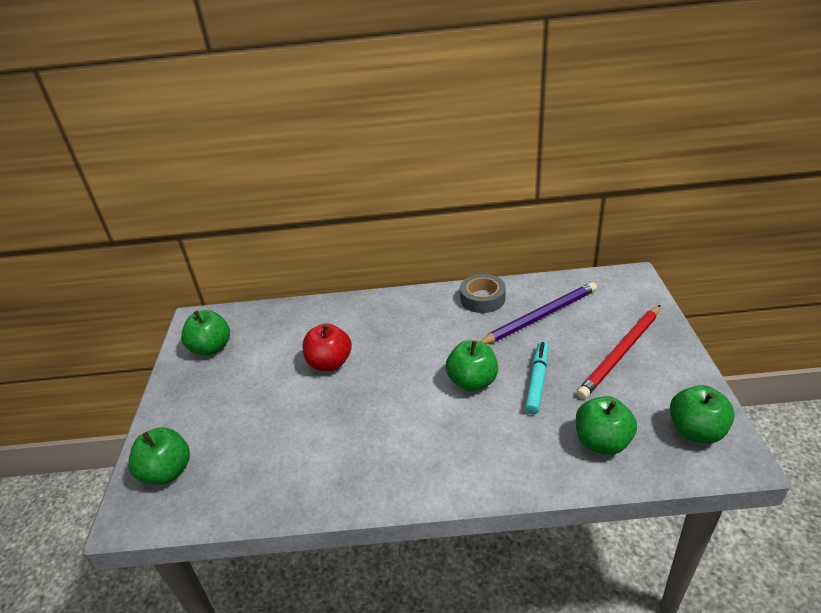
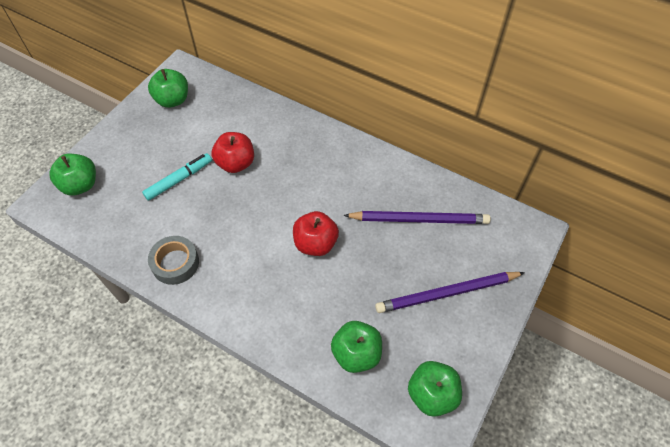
camera: 30 degrees right, 20 degrees up
(472, 381) = (315, 243): green apple -> red apple
(482, 298) = (392, 174): grey tape -> grey tape (175, 263)
(537, 381) = (360, 274): turquoise marker -> turquoise marker (179, 180)
(621, 353) = (447, 293): red pencil -> purple pencil

